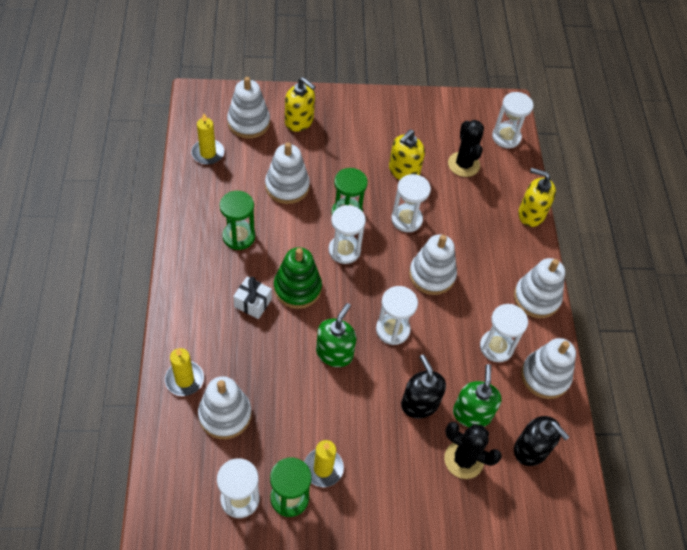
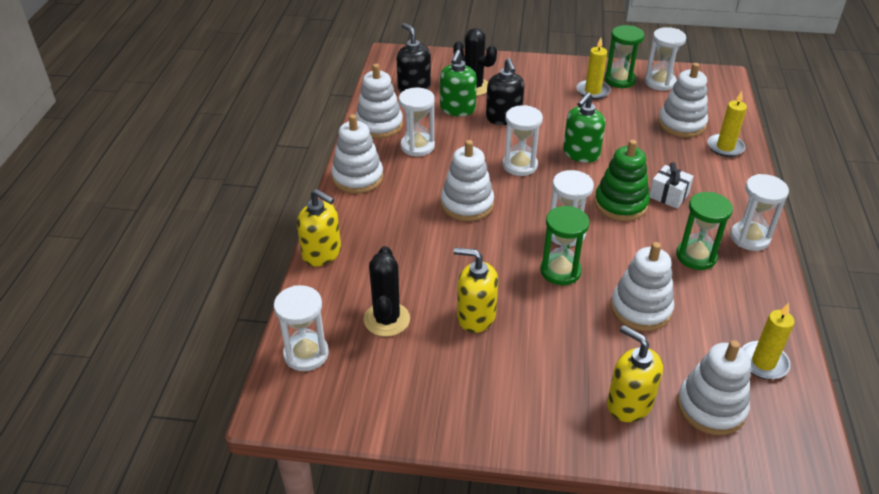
camera: 165 degrees left, 15 degrees down
(403, 171) = (475, 316): yellow soap dispenser -> yellow soap dispenser turned 120 degrees counterclockwise
(406, 219) = (484, 259): white hourglass -> white hourglass (749, 238)

